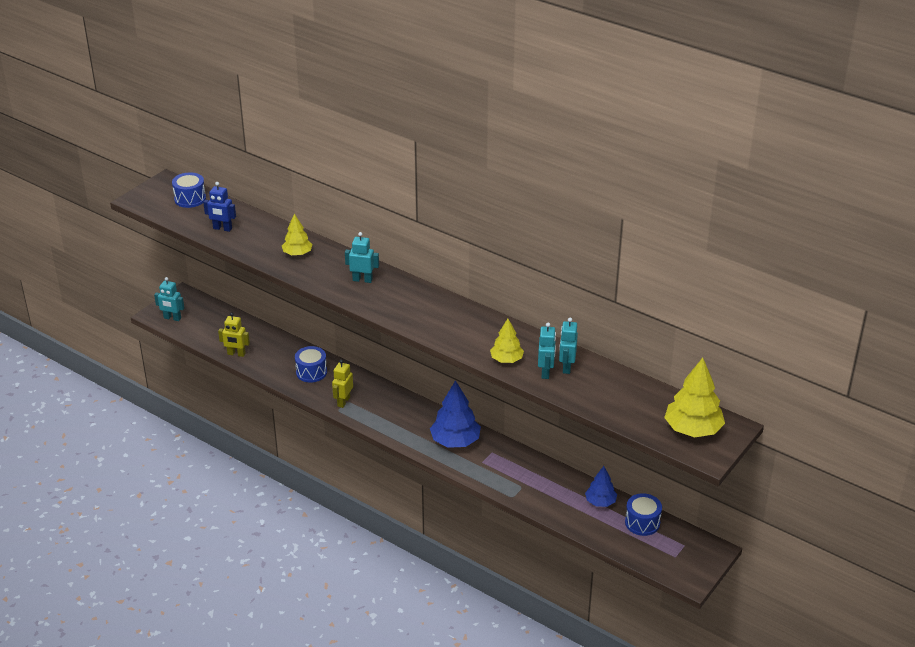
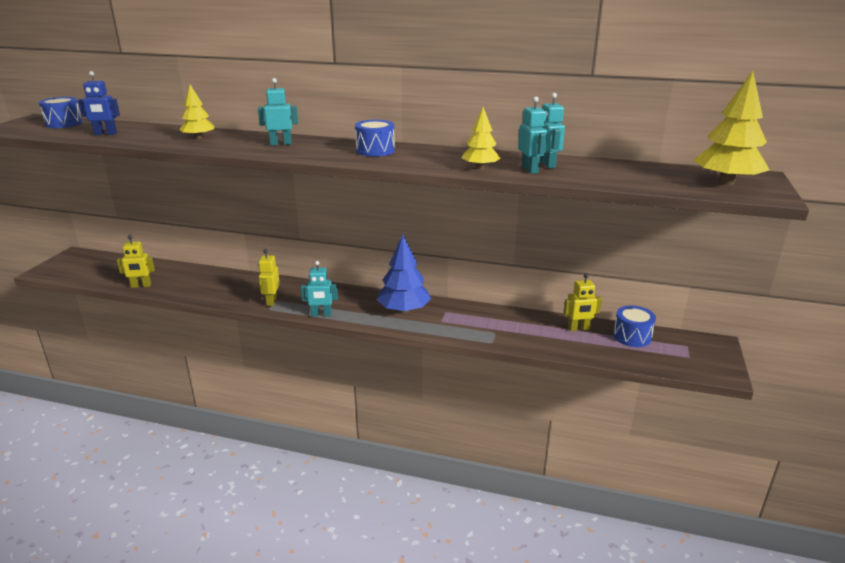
camera: 20 degrees left, 10 degrees down
(172, 318) = (63, 271): turquoise robot -> turquoise robot (321, 314)
(311, 372) = (228, 286): blue drum -> blue drum (375, 150)
(600, 502) = (579, 329): blue tree -> yellow robot

